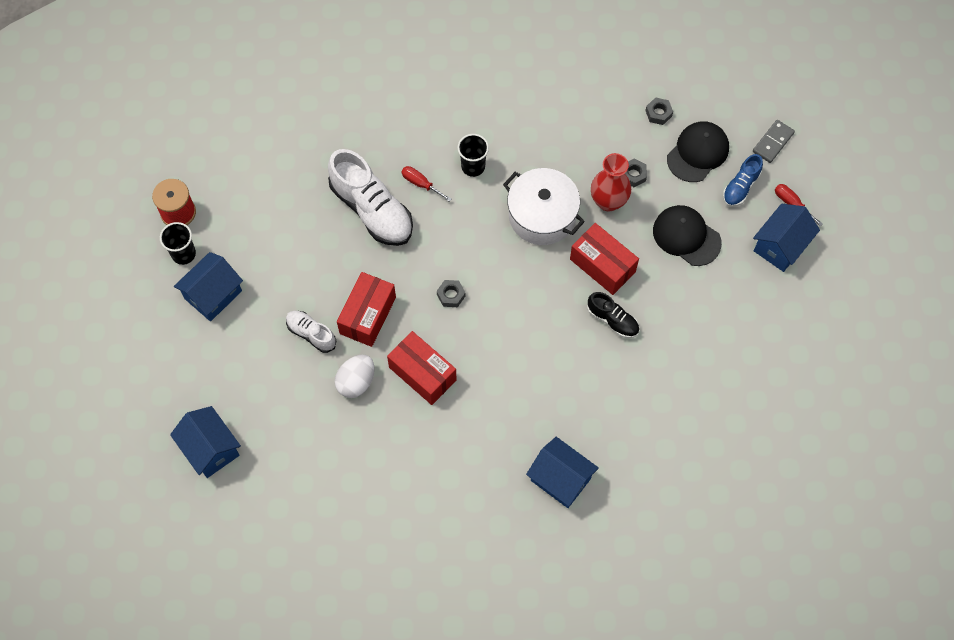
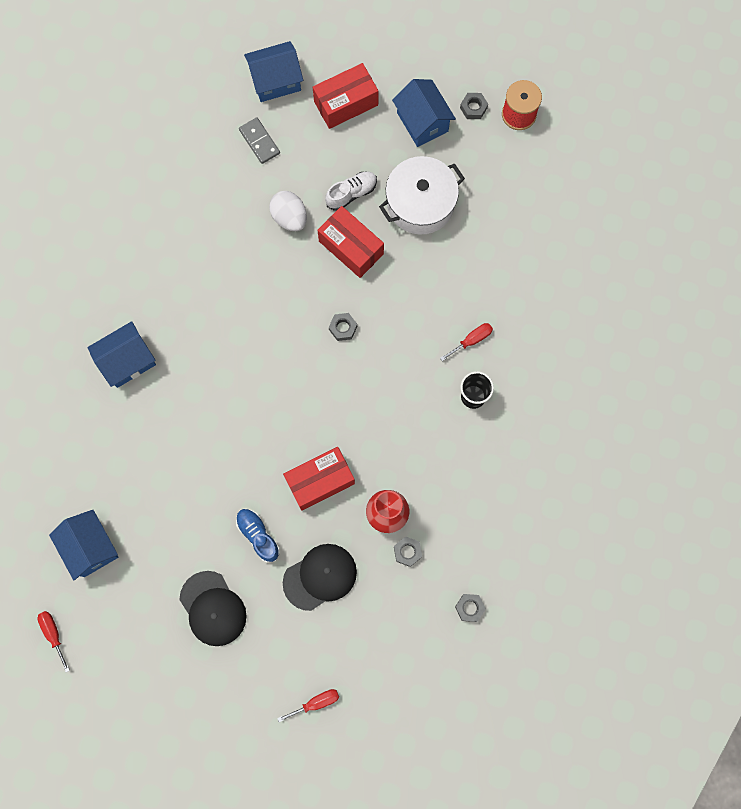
camera: 110 degrees right, 10 degrees up
(183, 254) = (473, 108): black cup -> grey nut
(372, 210) = (459, 286): white shoe -> none
(422, 373) = (275, 276): red box -> red box (346, 103)
(542, 215) = (395, 443): white pot -> white pot (420, 203)
(612, 320) = (260, 468): black shoe -> none
(698, 153) = (409, 629): black cap -> black cap (213, 608)
(740, 187) = (354, 657): blue shoe -> blue shoe (258, 535)
(773, 142) = (393, 715): grey domino -> grey domino (259, 141)
(780, 246) = (274, 669): blue house -> blue house (90, 547)
(841, 442) = (53, 634): none -> red screwdriver

